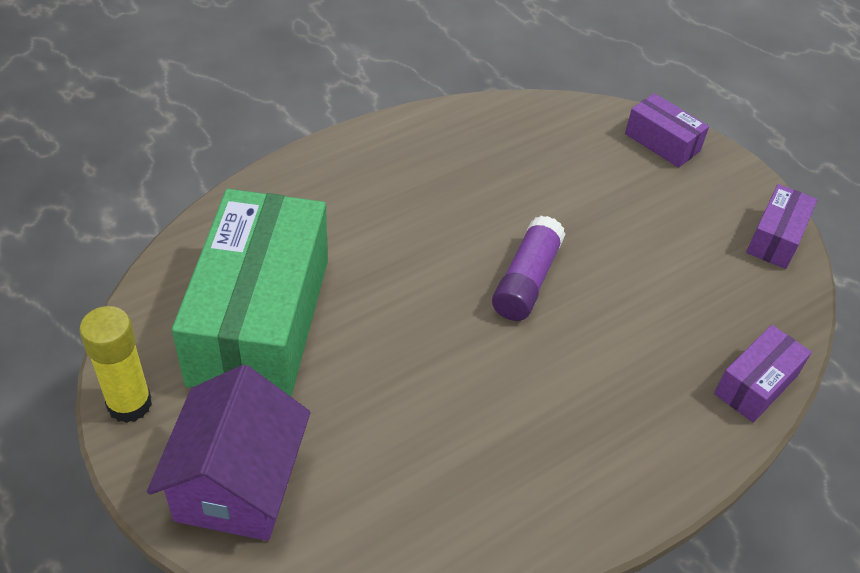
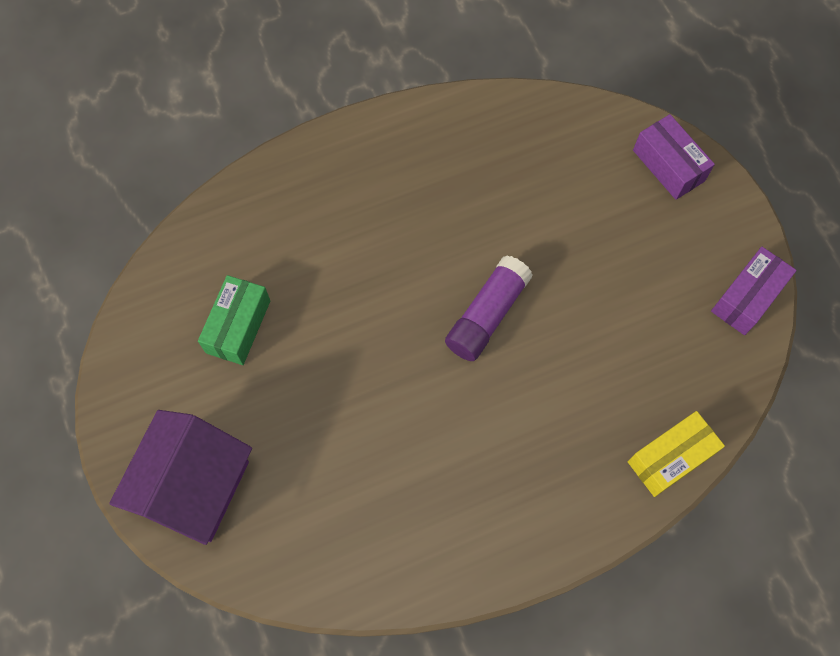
camera: 15 degrees right, 20 degrees up
(129, 404) = (118, 396): yellow glue stick -> none
(260, 320) = (238, 326): green box -> green box, size x0.45
(756, 384) = (670, 458): purple box -> yellow box

